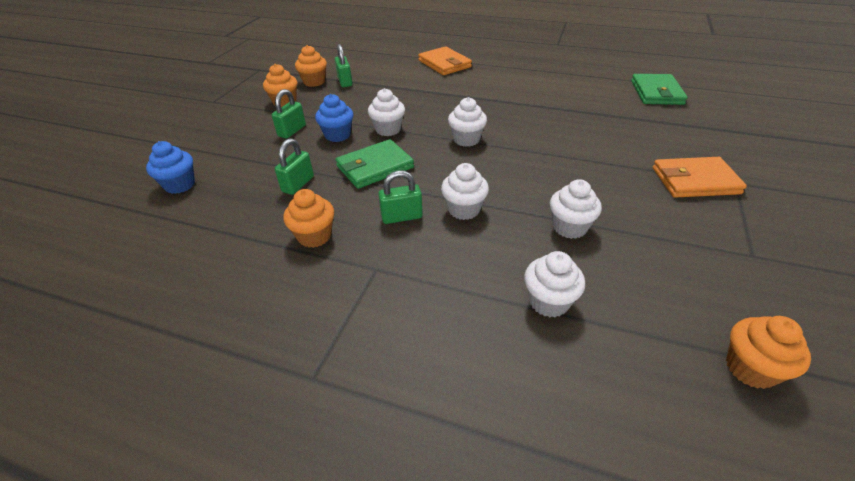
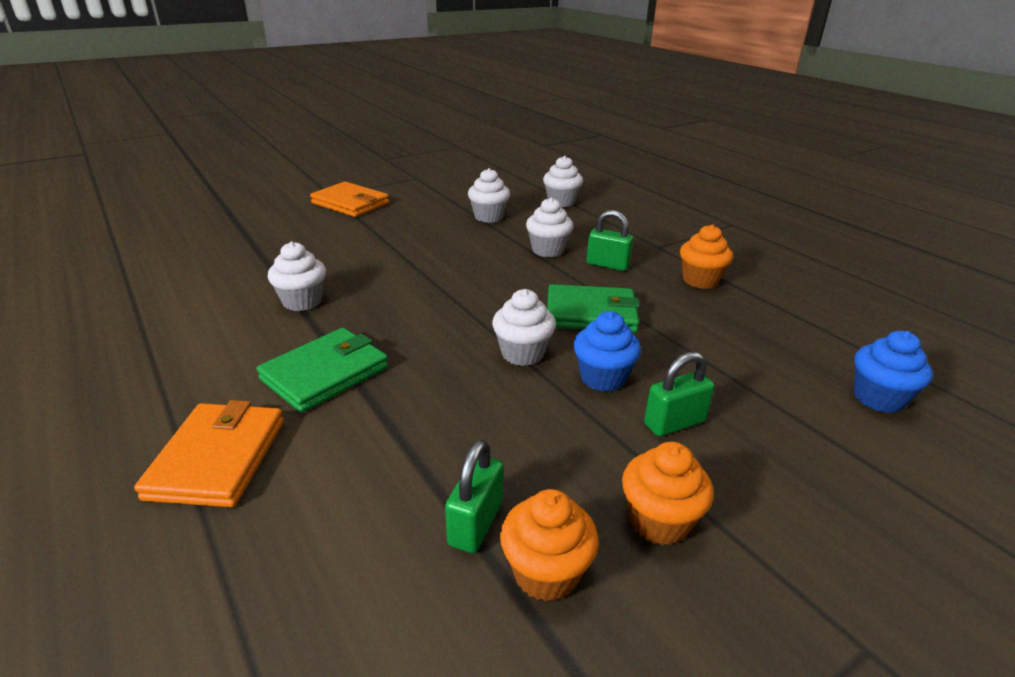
camera: 145 degrees left, 10 degrees down
(298, 184) = (698, 331): green padlock -> none
(466, 139) = (450, 298): white cupcake -> white cupcake (302, 301)
(656, 92) = (159, 255): green wallet -> green wallet (325, 373)
(750, 368) = (506, 166): orange cupcake -> none

